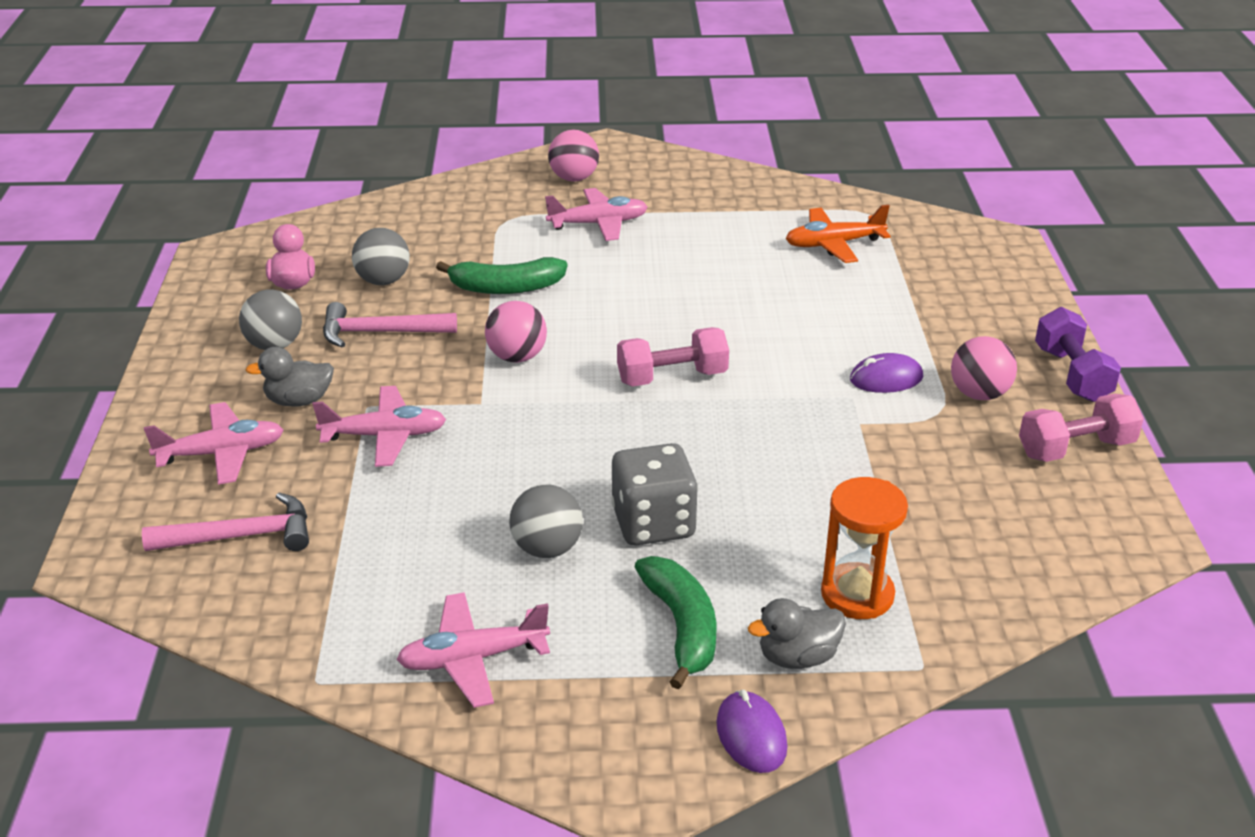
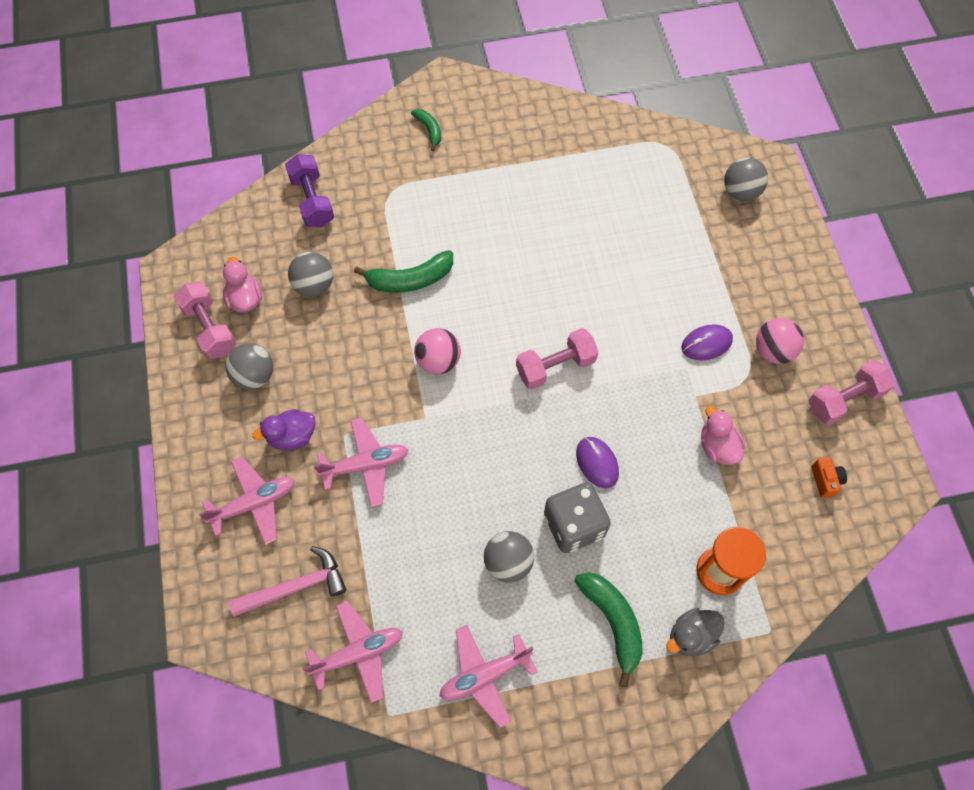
camera: 10 degrees left, 30 degrees up
(238, 302) = (209, 328): none -> pink dumbbell
(299, 401) = (292, 436): grey duck -> purple duck
(379, 332) = (329, 348): pink hammer -> none
(574, 178) = (429, 130): pink ball -> green banana
(598, 224) = (462, 188): pink plane -> pink plane (358, 653)
(751, 735) = (674, 710): purple mouse -> purple mouse (597, 463)
(834, 244) = (645, 188): orange plane -> none
(881, 472) = (717, 446): none -> pink duck
(960, 258) = (740, 192): none -> grey ball
(1035, 522) = (825, 480): none -> orange camera
(1072, 374) = (834, 318): purple dumbbell -> purple dumbbell (312, 200)

